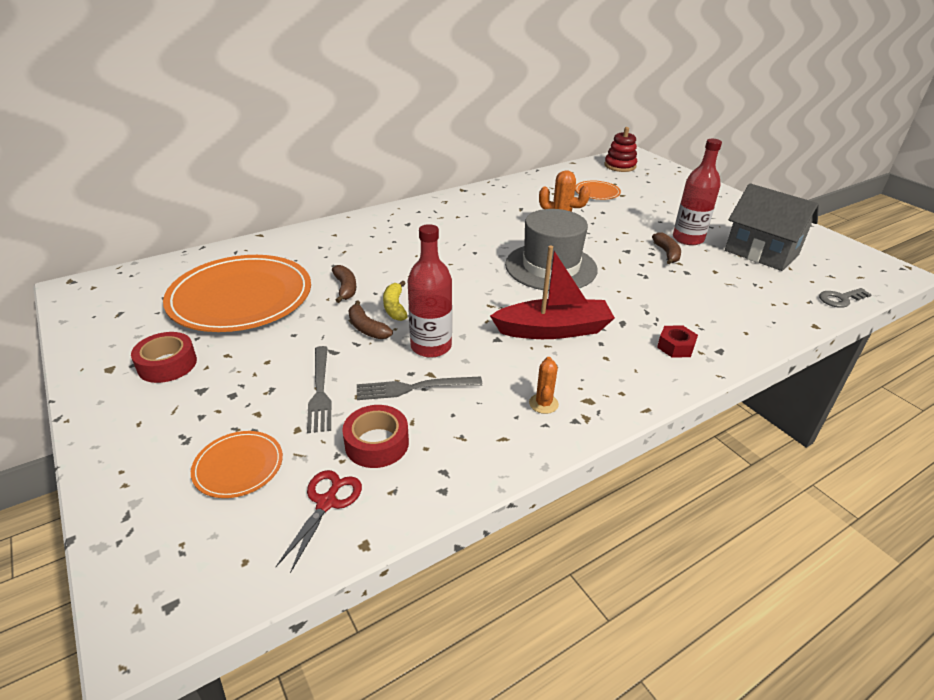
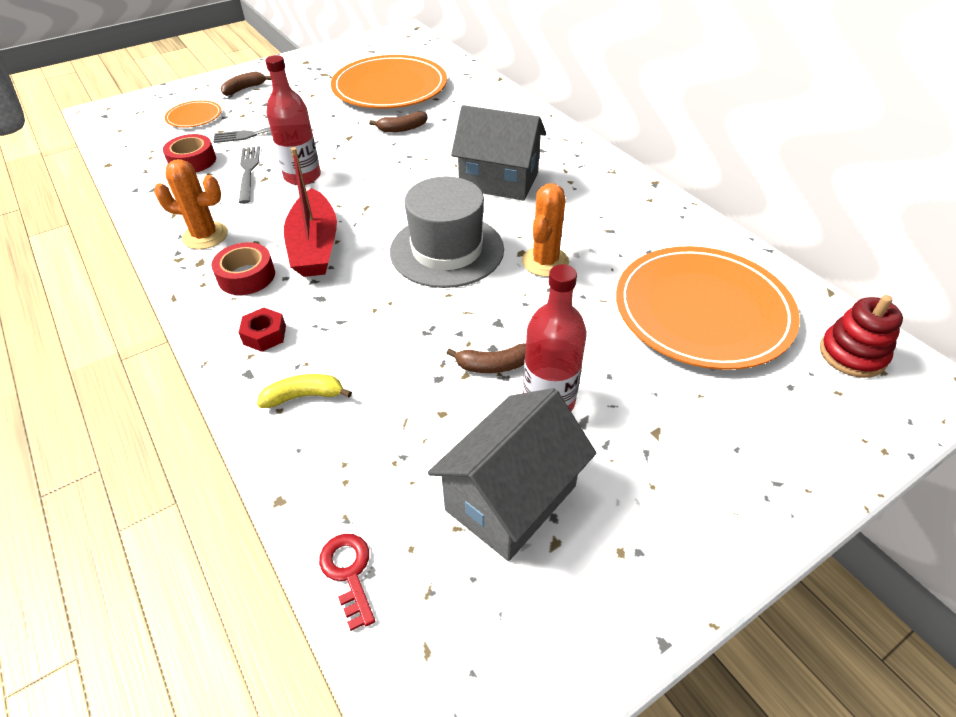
camera: 90 degrees right, 10 degrees up
(167, 364) = (305, 77): red tape -> red tape (246, 276)
(326, 503) = (148, 148): red scissors -> none
(367, 328) = (336, 144): brown banana -> brown banana (244, 89)
(395, 307) = (368, 155): yellow banana -> yellow banana (304, 396)
(453, 243) = (499, 181): none -> grey house
(543, 404) = (205, 236): orange cactus -> orange cactus, size x1.70
(597, 192) = (702, 310): orange plate -> orange plate, size x2.23
(840, 299) = (348, 573): grey key -> red key

